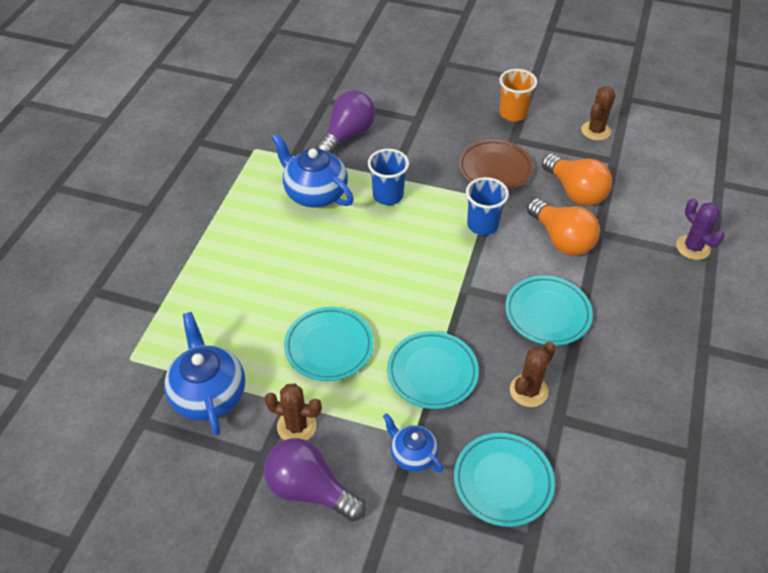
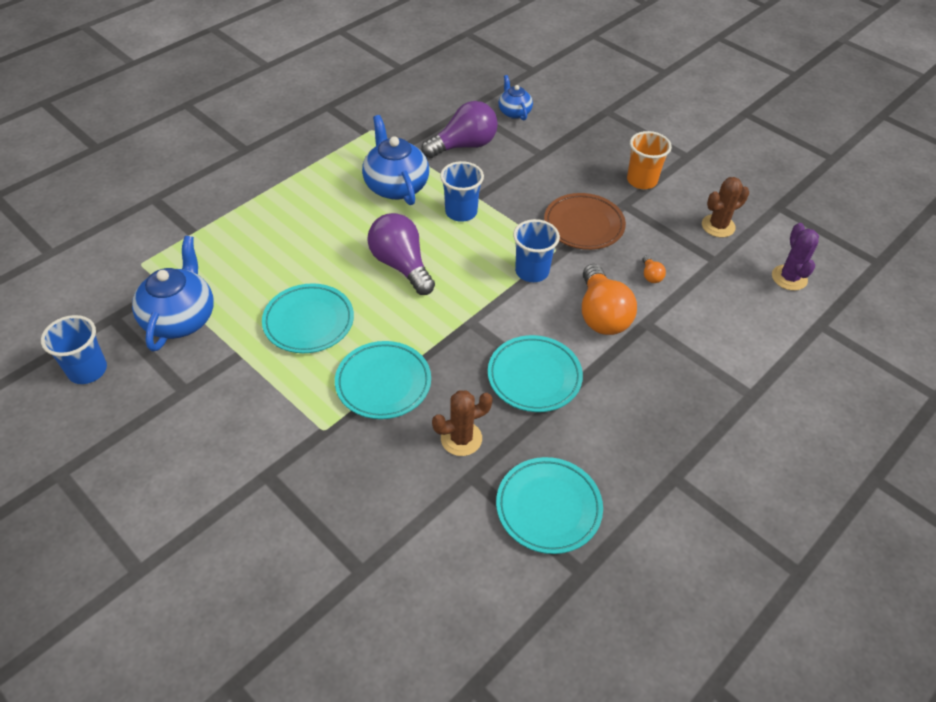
camera: 25 degrees right, 0 degrees up
(156, 482) = (87, 370): none -> blue cup
(296, 426) = (231, 376): brown cactus -> none
(310, 489) = (202, 434): purple light bulb -> purple light bulb (401, 265)
(412, 454) = (311, 445): blue teapot -> blue teapot (514, 112)
(503, 481) = (374, 507): turquoise plate -> turquoise plate (548, 507)
(575, 191) = (651, 275): orange light bulb -> orange light bulb, size x0.42
(692, 247) = (738, 376): purple cactus -> purple cactus (789, 278)

